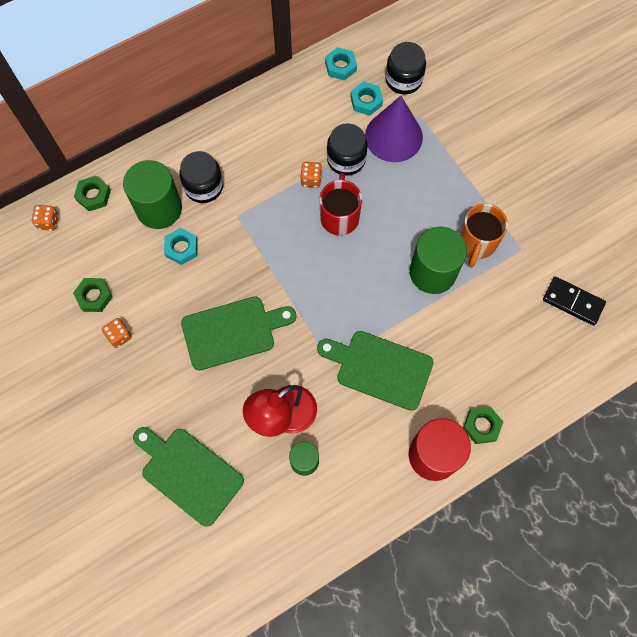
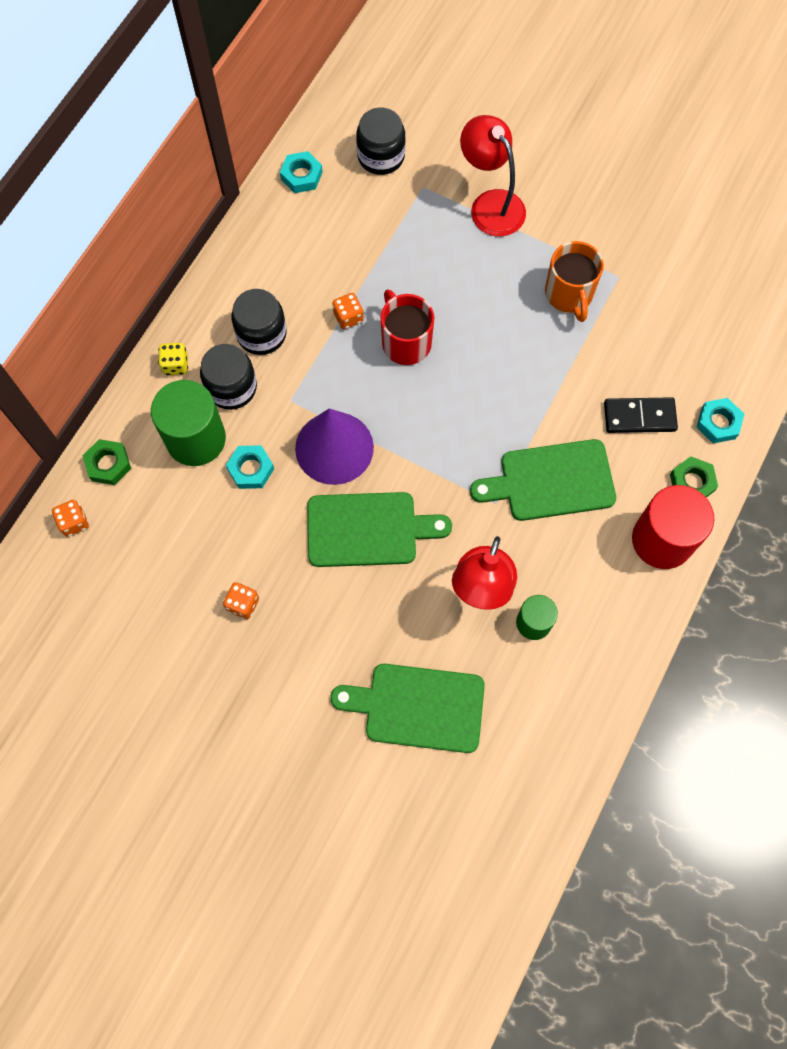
camera: 30 degrees left, 0 degrees up
(94, 296) = (184, 576): green nut -> none
(177, 152) = (176, 365): none -> yellow dice
(232, 331) = (368, 529): green cutting board -> green cutting board turned 45 degrees clockwise
(346, 159) = (373, 276): black jar -> black jar (261, 334)
(366, 101) = (354, 200): turquoise nut -> turquoise nut (718, 423)
(393, 136) = (409, 224): purple cone -> purple cone (334, 447)
(432, 272) = (542, 349): green cylinder -> none
(460, 151) = (490, 204): none -> red lamp
(573, 302) = (704, 304): black domino -> black domino (639, 417)

